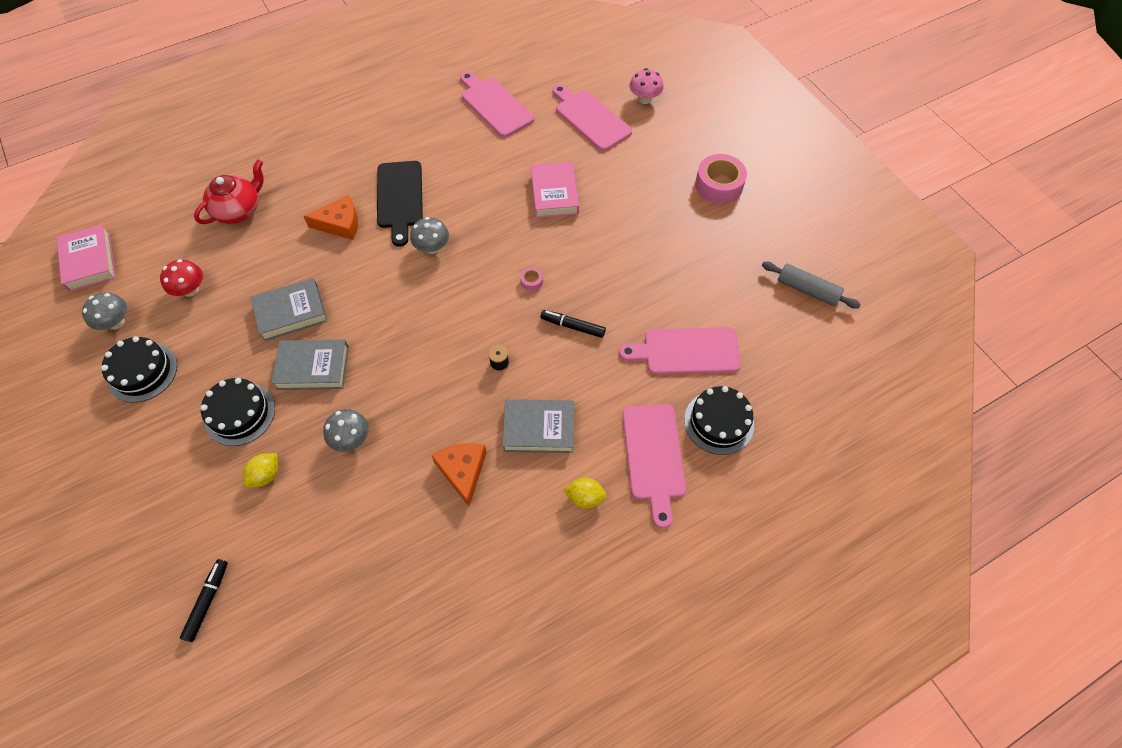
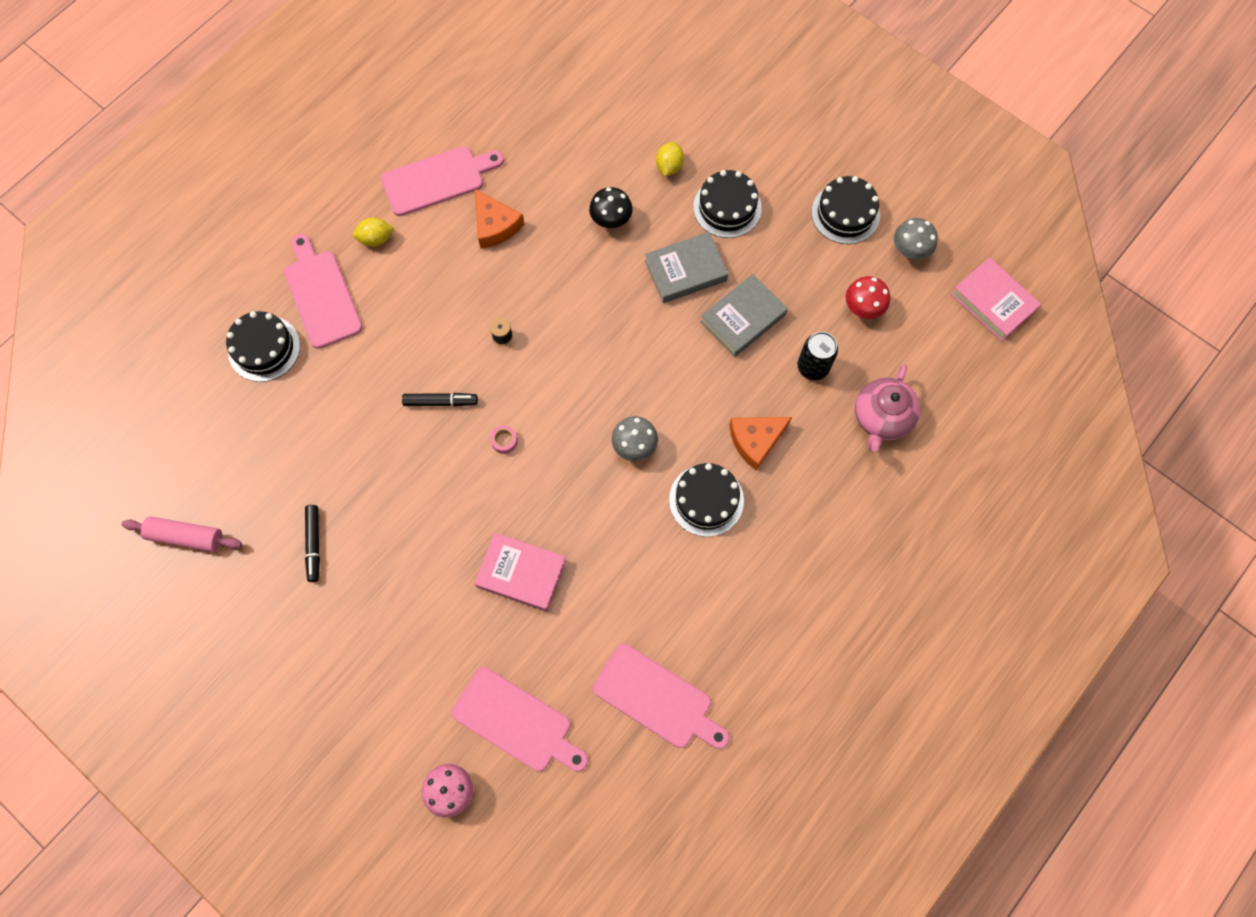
camera: 160 degrees right, 10 degrees up
(207, 601) = (656, 68): black marker -> black marker (314, 544)
(239, 210) = (881, 418): red teapot -> pink teapot
(262, 259) = (813, 367): none -> black can
(351, 439) = (611, 219): grey mushroom -> black mushroom
(399, 198) = (706, 500): black cutting board -> black cake
(539, 428) = (439, 285): grey book -> none
(554, 193) = (521, 573): pink book -> pink book turned 45 degrees counterclockwise
(686, 351) = (311, 413): pink cutting board -> pink cutting board (437, 180)
(718, 185) = (315, 661): pink tape -> none
(807, 290) = (186, 537): grey rolling pin -> pink rolling pin

